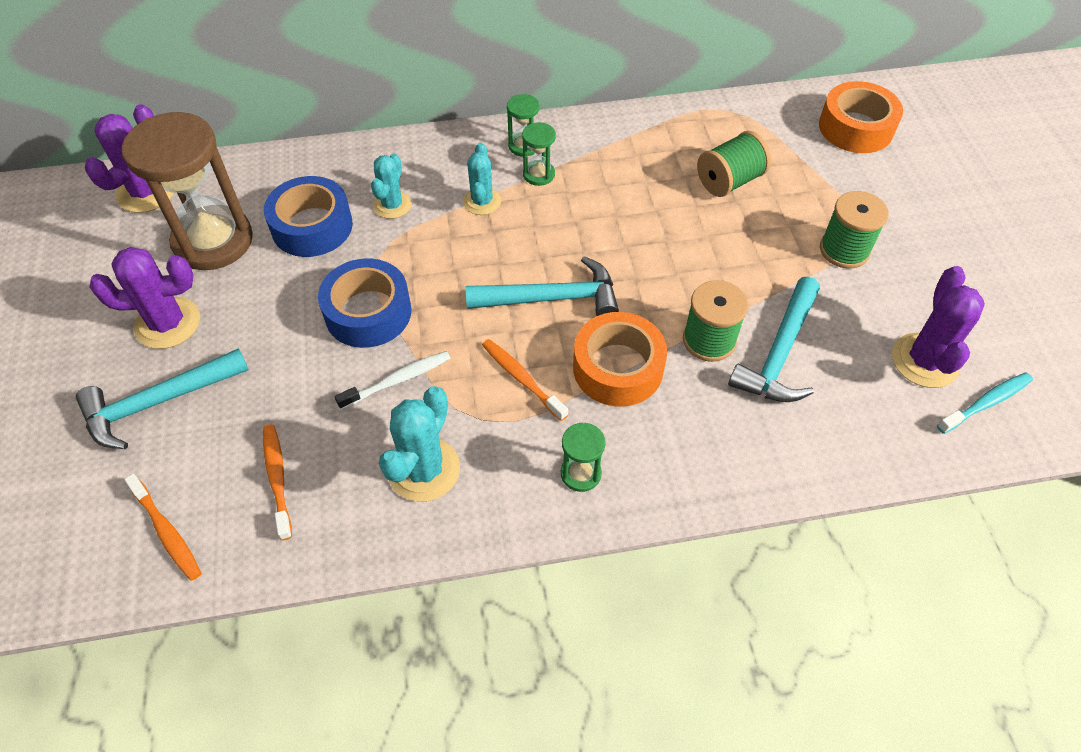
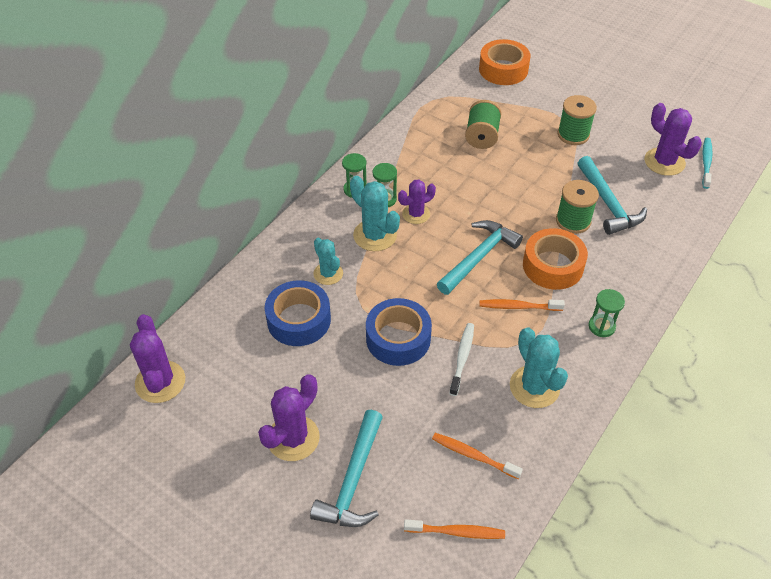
camera: 45 degrees left, 5 degrees down
(213, 241) = (250, 374): brown hourglass -> none
(482, 201) = (375, 235): turquoise cactus -> turquoise cactus, size x1.52
(549, 210) = (416, 214): none -> purple cactus

